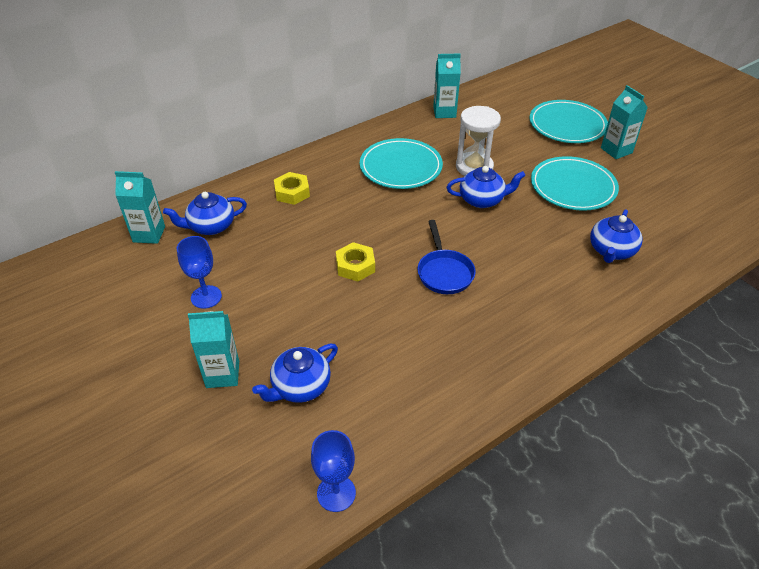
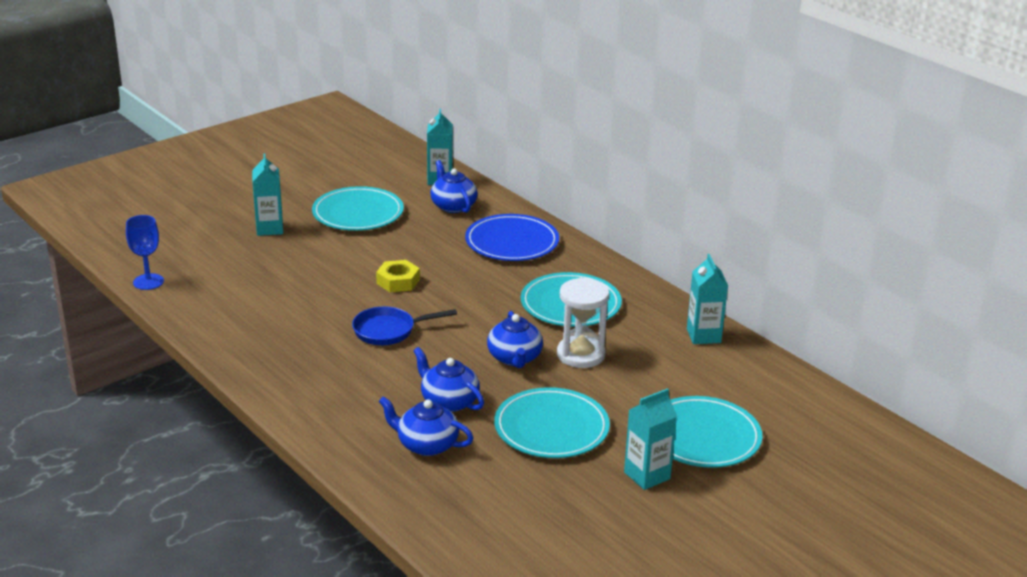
camera: 85 degrees right, 15 degrees down
(206, 297) = (358, 213): blue goblet -> turquoise plate
(292, 192) = (512, 242): yellow nut -> blue plate
(300, 386) = (251, 262): blue teapot -> blue teapot (449, 401)

